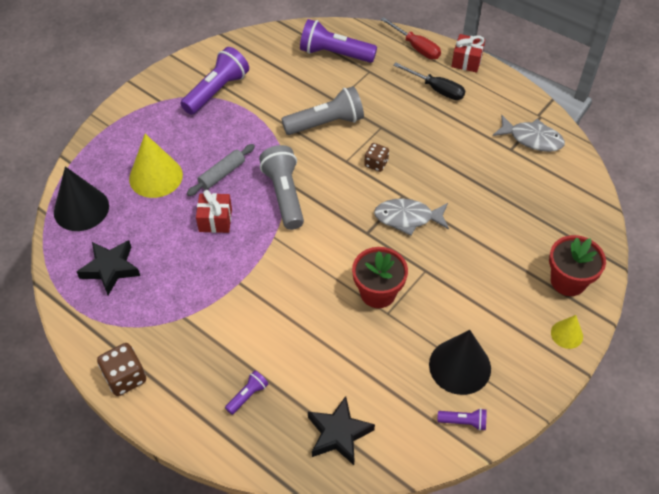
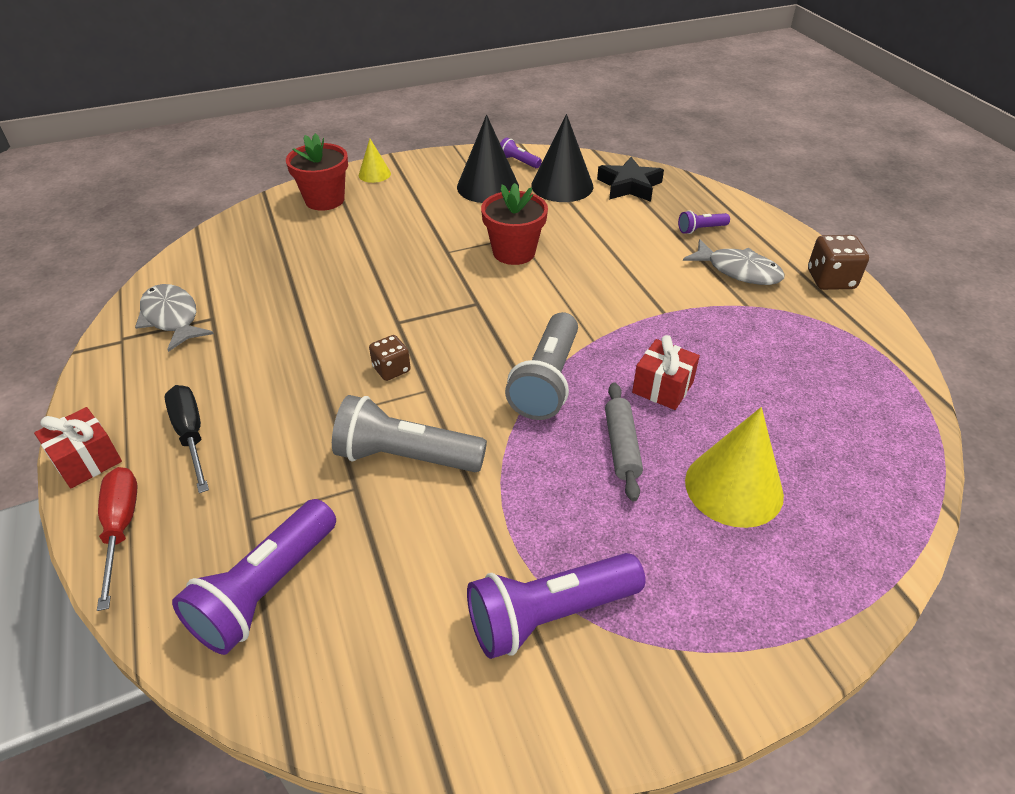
camera: 150 degrees left, 10 degrees down
(81, 209) = (876, 486): black cone -> black cone (562, 186)
(110, 269) = (834, 385): black star -> none
(222, 174) = (622, 446): grey rolling pin -> grey rolling pin turned 75 degrees counterclockwise
(335, 54) = (266, 589): purple flashlight -> purple flashlight turned 75 degrees clockwise
(407, 218) = (416, 299): grey fish -> grey fish (738, 271)

